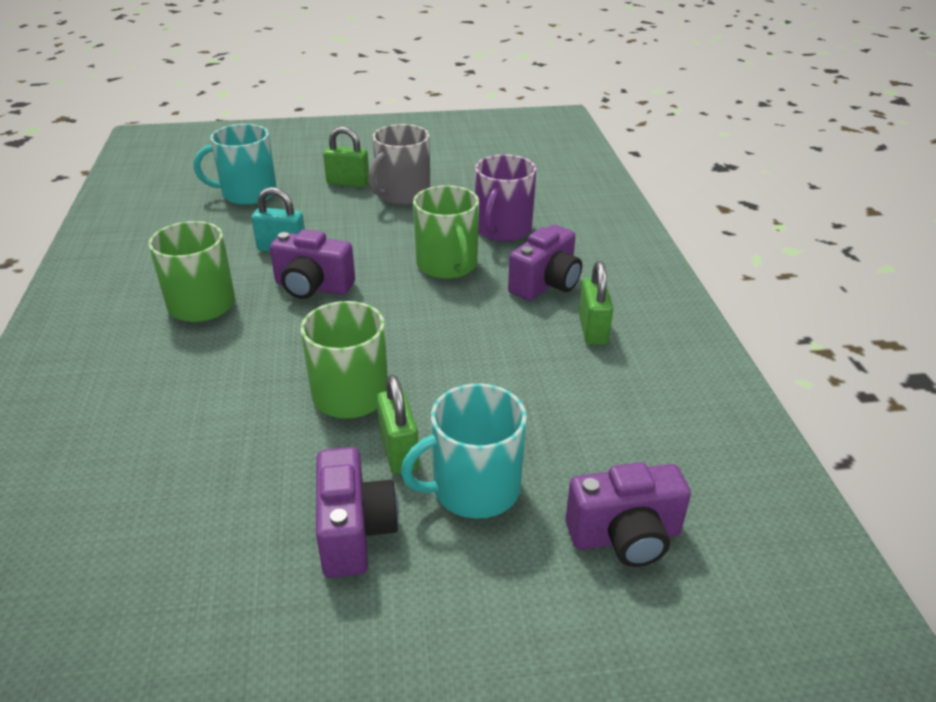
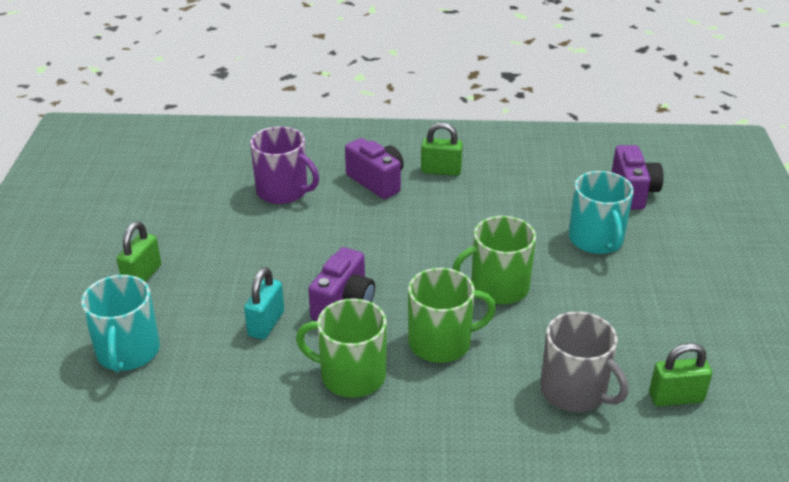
camera: 80 degrees left, 0 degrees up
(354, 532) = (633, 290): purple camera -> none
(399, 451) = (561, 267): green padlock -> green padlock (676, 398)
(402, 194) = (188, 241): grey mug -> grey mug (575, 391)
(447, 265) = (332, 226): green mug -> green mug (442, 342)

